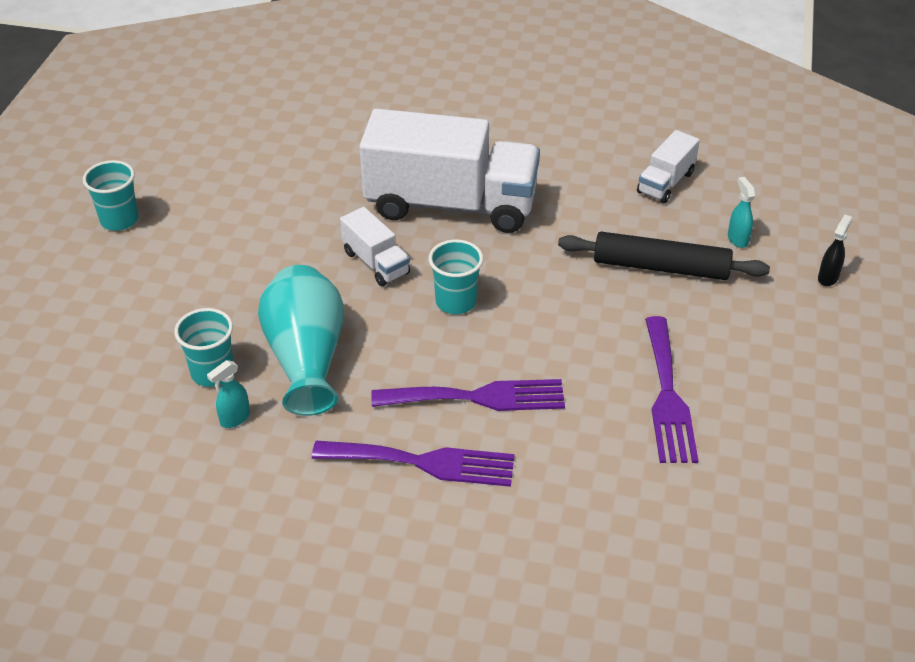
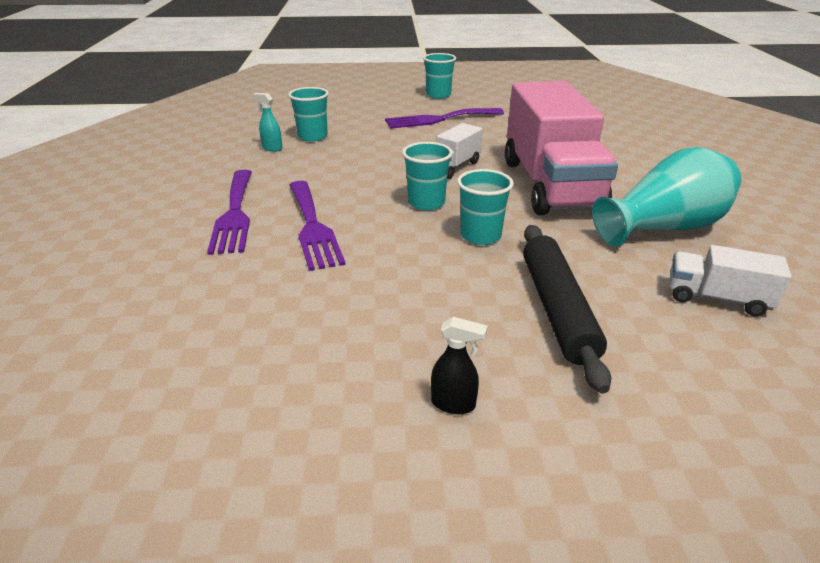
camera: 75 degrees right, 10 degrees down
(306, 358) = (336, 159): turquoise vase -> turquoise vase (663, 228)
(451, 204) = (550, 185): white truck -> pink truck
(536, 279) = (480, 235): none -> turquoise cup
(667, 396) = (342, 334): purple fork -> purple fork (439, 119)
(737, 239) = (666, 370): turquoise spray bottle -> none
(828, 277) = (664, 483): black spray bottle -> black spray bottle (453, 404)

